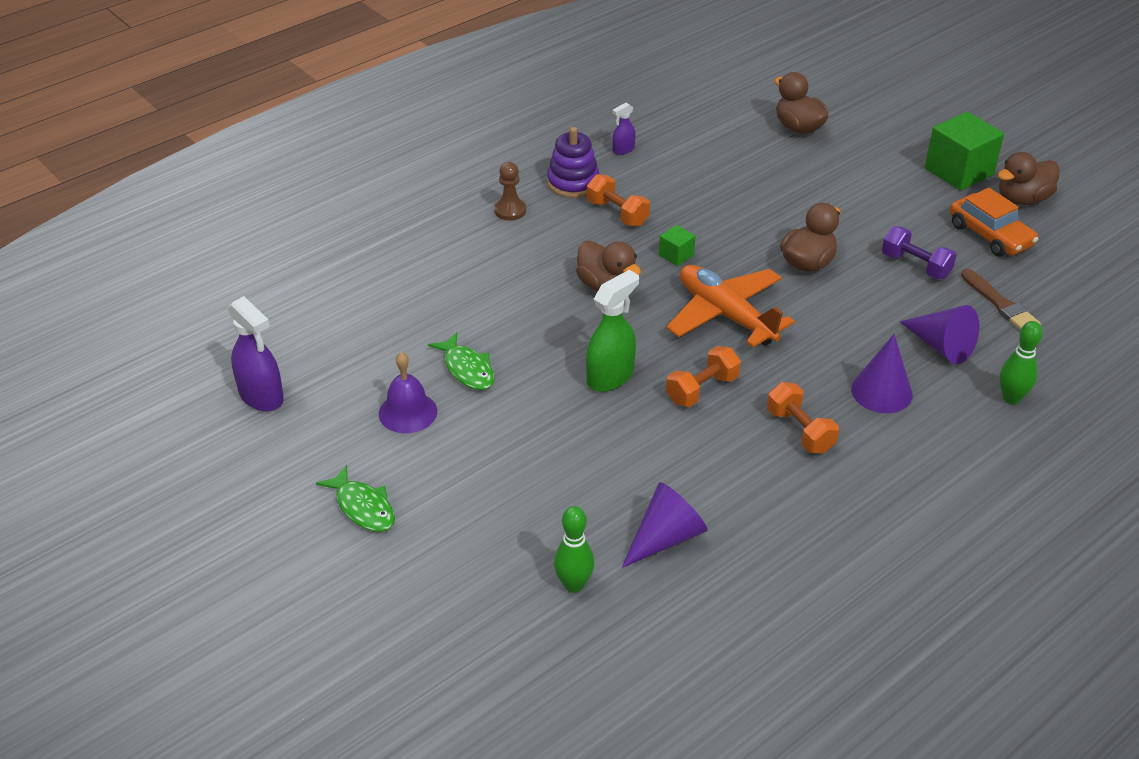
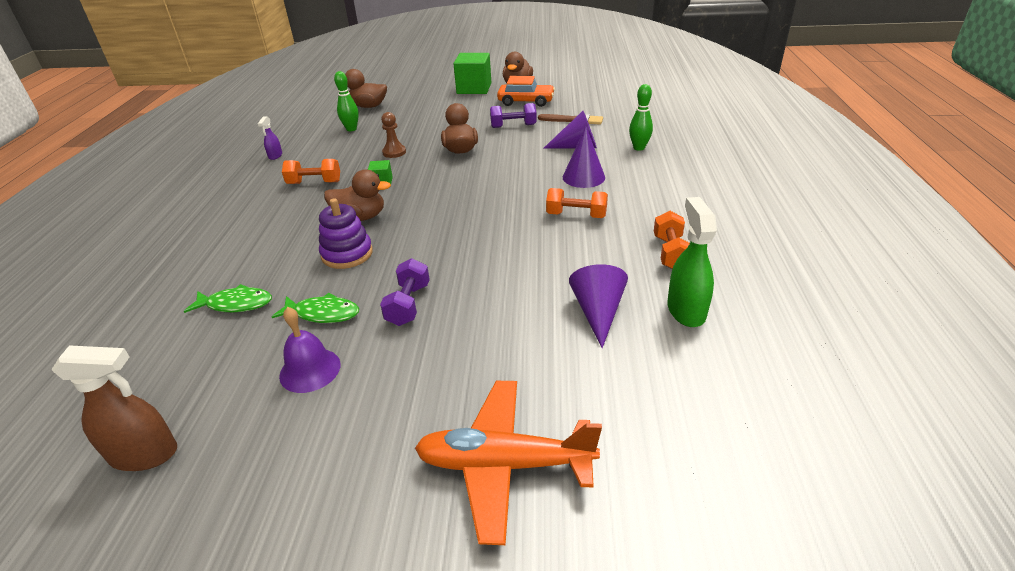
camera: 45 degrees left, 5 degrees down
(261, 396) = (145, 454): purple spray bottle -> brown spray bottle
(363, 507) = (361, 463): green fish -> green fish (236, 304)
(510, 211) = (234, 216): brown pawn -> brown pawn (394, 152)
(535, 410) = (408, 304): none -> purple dumbbell
(573, 183) = (262, 183): purple stacking toy -> purple stacking toy (347, 254)
(574, 585) = (591, 382): green bowling pin -> green bowling pin (351, 129)
(610, 376) = (431, 256): green spray bottle -> green spray bottle (686, 310)
(702, 389) = (495, 229): orange dumbbell -> orange dumbbell (670, 253)
(725, 315) = (453, 191): orange plane -> orange plane (504, 464)

